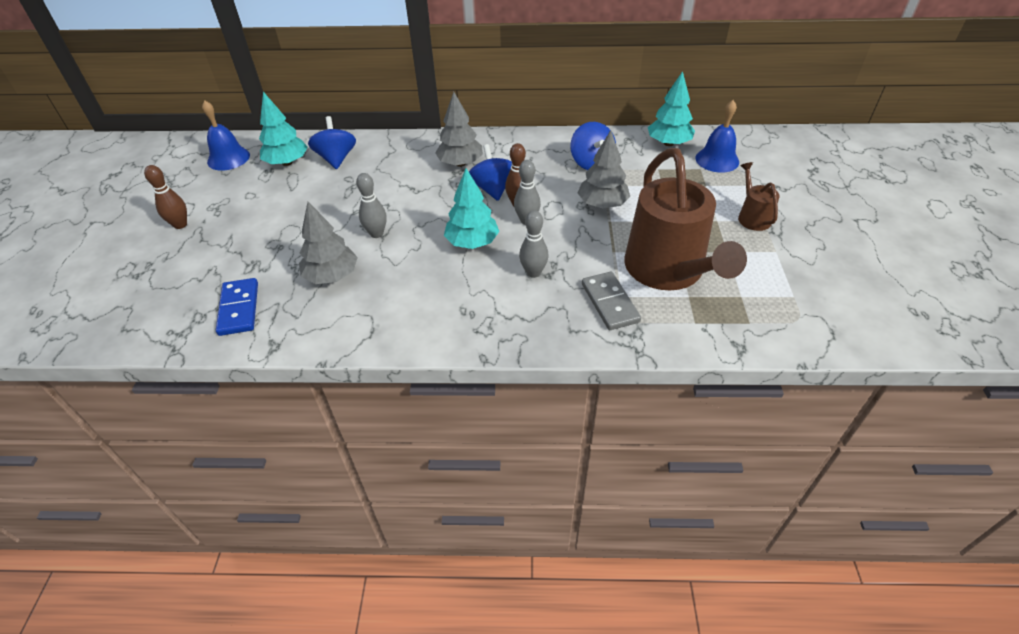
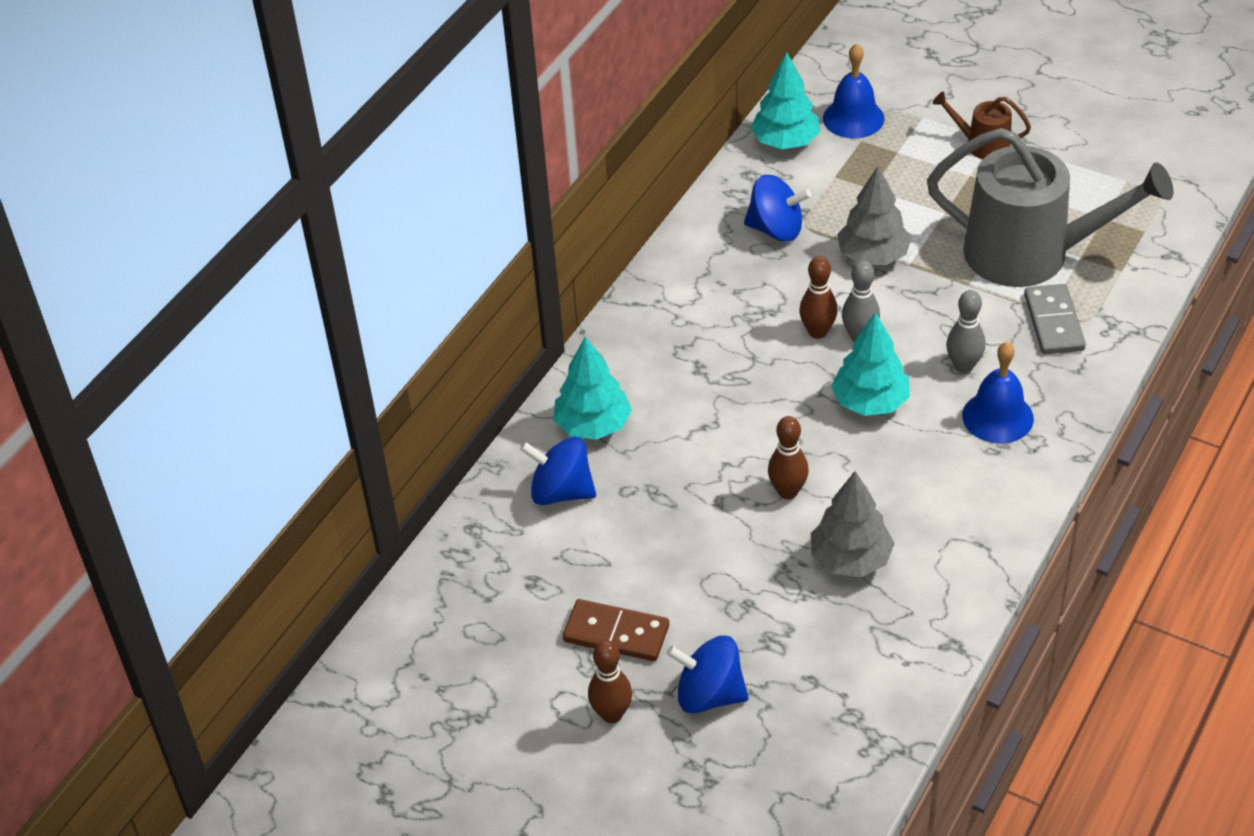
camera: 60 degrees left, 0 degrees up
(228, 158) = (454, 627): blue bell -> blue bell (997, 417)
(239, 309) = (859, 670): blue domino -> none
(240, 208) = (616, 633): none -> brown domino
(287, 162) = (526, 554): turquoise tree -> turquoise tree (593, 425)
(376, 233) = (787, 491): grey bowling pin -> brown bowling pin
(460, 163) = (680, 357): grey tree -> none
(492, 189) = (767, 345): blue spinning top -> blue spinning top (709, 695)
(609, 303) = (1053, 322): grey domino -> grey domino turned 75 degrees clockwise
(668, 271) = (1030, 254): brown watering can -> grey watering can

